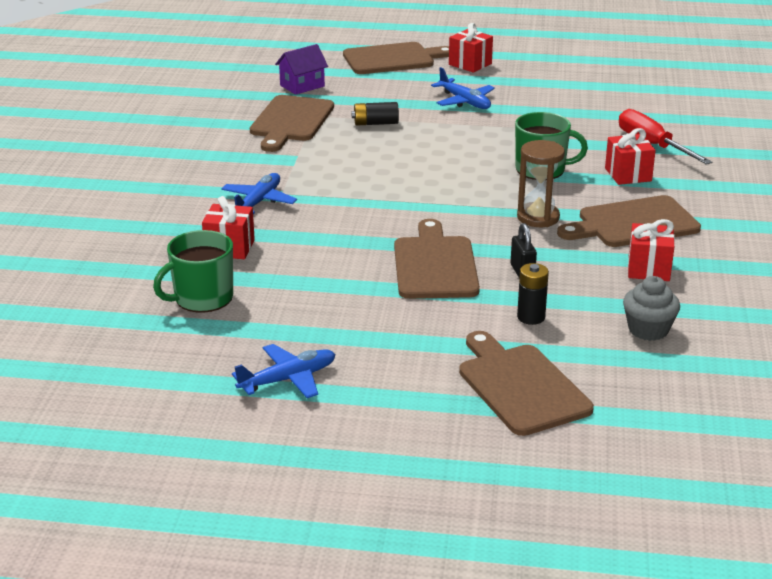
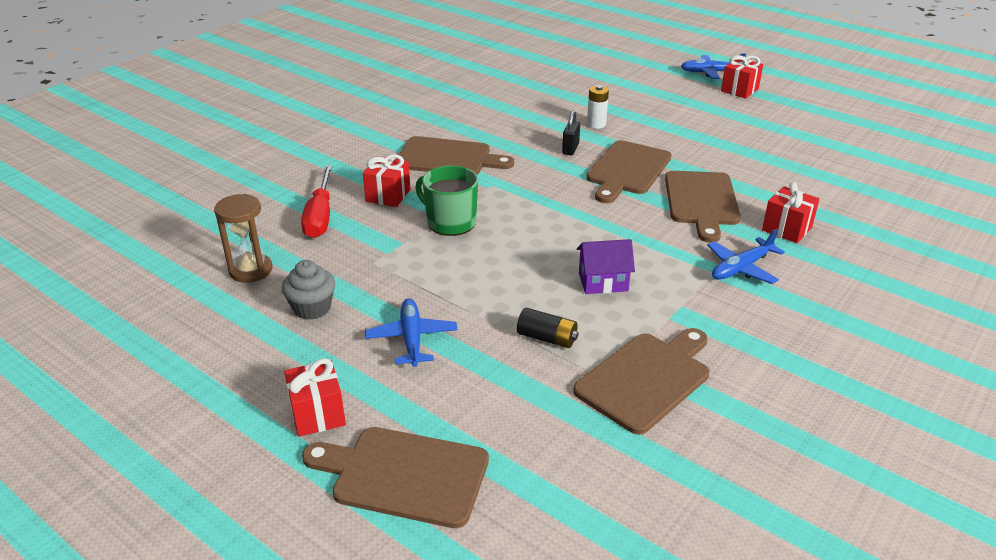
camera: 150 degrees left, 5 degrees up
(202, 298) = (822, 194): green mug -> none
(288, 379) = (777, 132): blue plane -> blue plane (710, 72)
(302, 86) = (586, 455): purple house -> purple house (603, 282)
(520, 386) = (640, 97): brown cutting board -> brown cutting board (701, 201)
(531, 317) = (596, 124): black battery -> white battery
(538, 217) = (510, 182): brown hourglass -> brown hourglass (251, 270)
(648, 269) = (484, 129): red gift -> red gift (739, 90)
(648, 330) = (535, 102): grey cupcake -> grey cupcake (312, 308)

